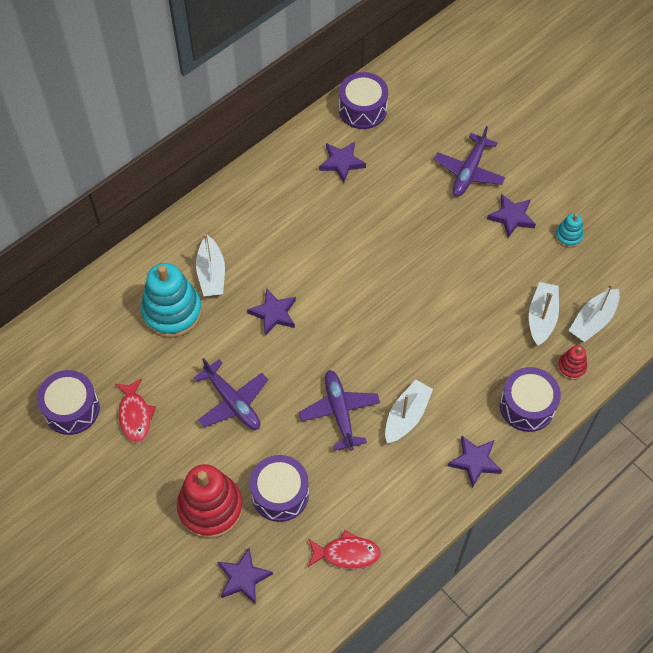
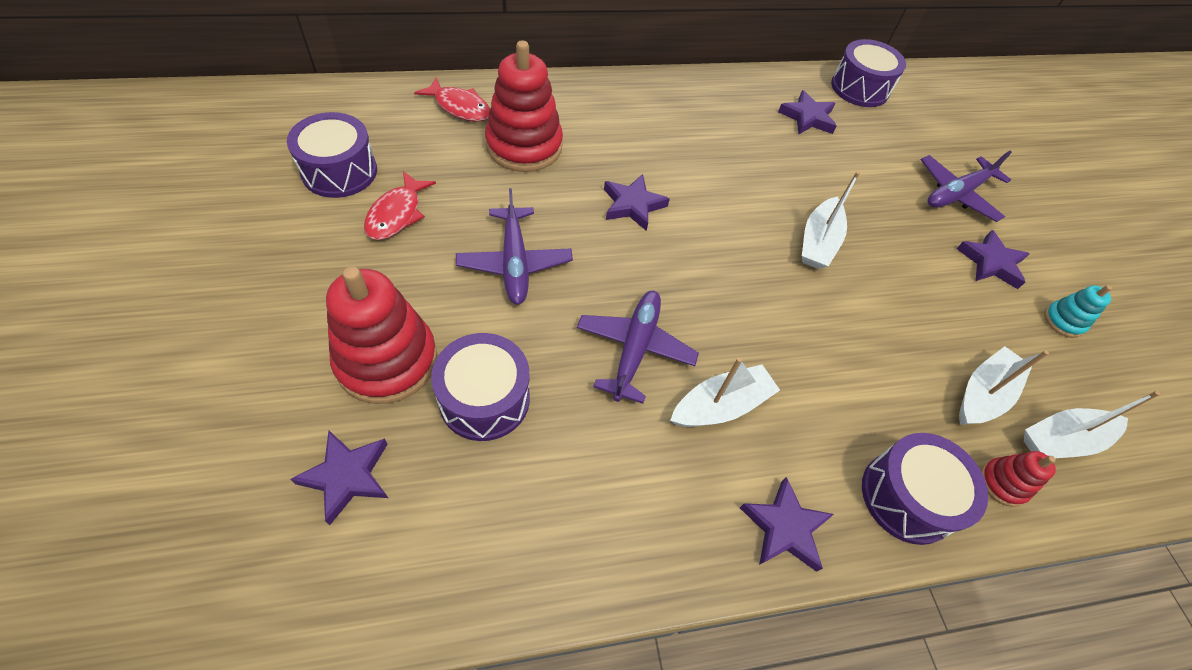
camera: 25 degrees right, 5 degrees down
(172, 312) = (524, 146): turquoise stacking toy -> red stacking toy
(211, 274) = (594, 136): white boat -> white boat (818, 242)
(347, 553) = (510, 539): red fish -> red fish (460, 107)

